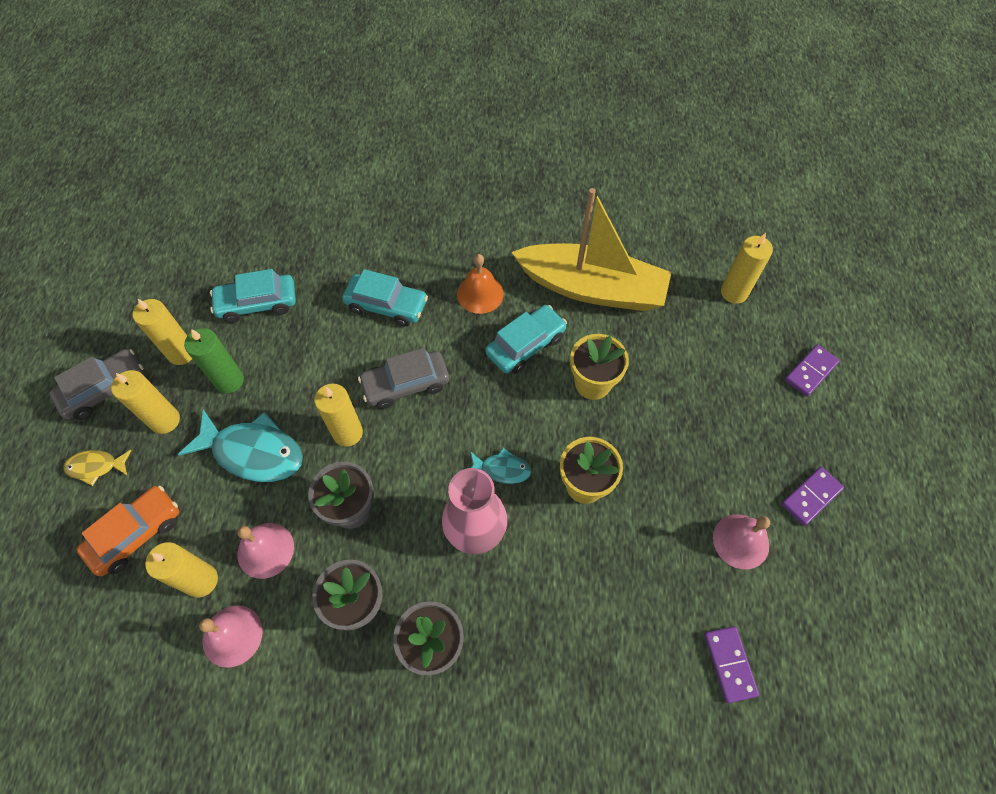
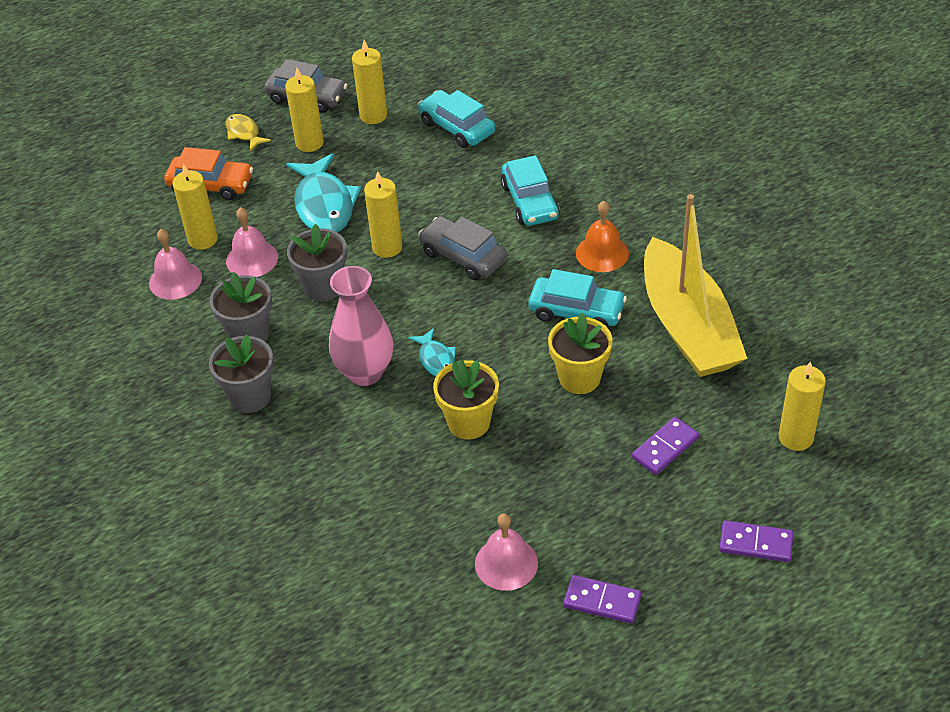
camera: 60 degrees right, 15 degrees down
(229, 381) = (373, 155): green candle -> none
(729, 664) = (377, 604): purple domino -> purple domino (665, 448)

